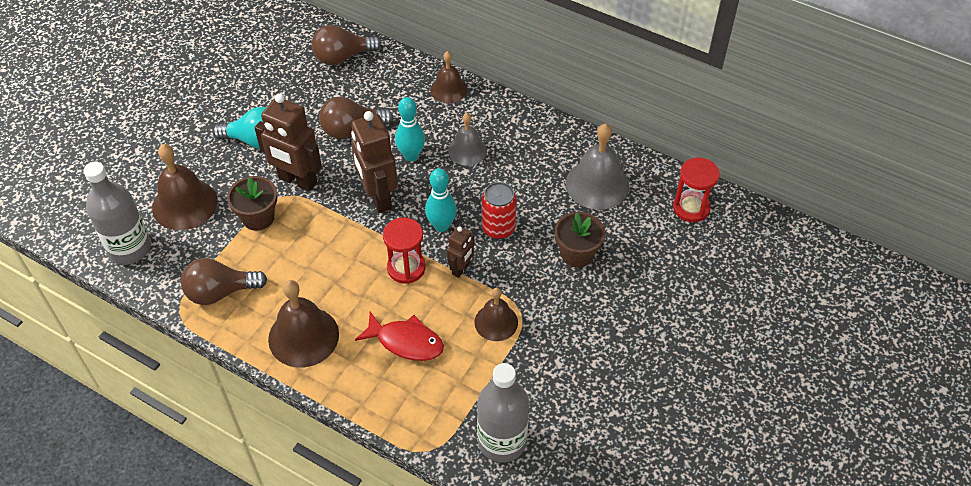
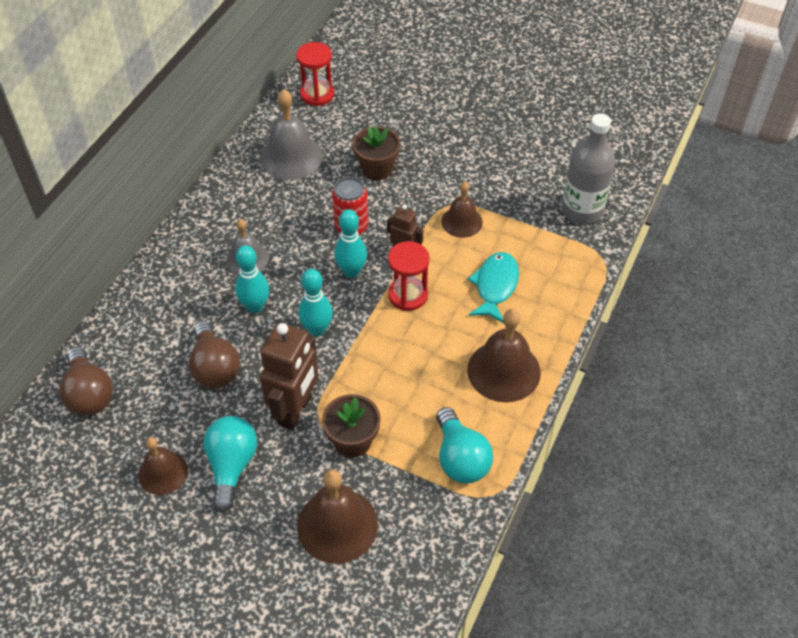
camera: 95 degrees left, 0 degrees up
(130, 248) = (411, 572): grey bottle -> none
(220, 292) = (460, 458): brown light bulb -> turquoise light bulb
(378, 198) = (317, 329): brown robot -> turquoise bowling pin
(406, 342) = (495, 286): red fish -> turquoise fish
(448, 89) = (154, 282): brown bell -> brown bell (163, 472)

